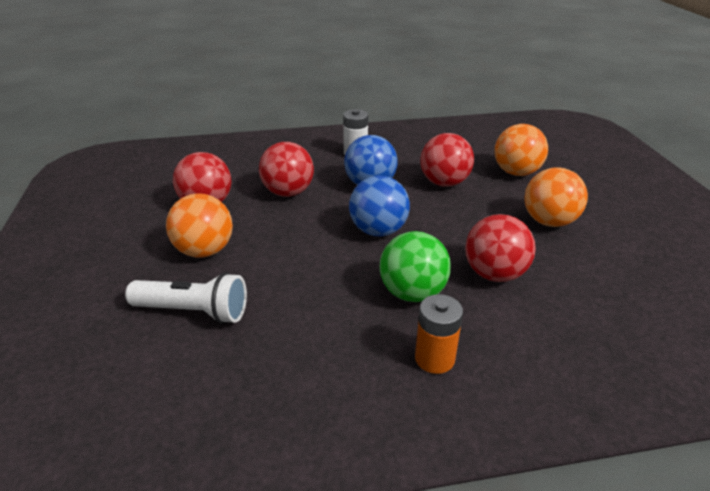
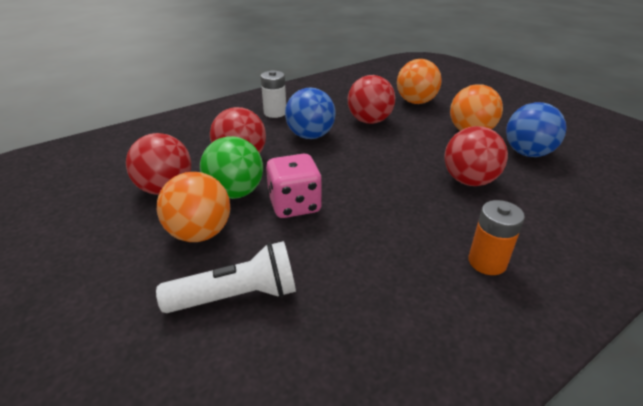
camera: 25 degrees left, 0 degrees up
(300, 249) = (294, 205): none -> pink dice
(378, 230) = (350, 171): blue ball -> blue ball (527, 153)
(412, 293) = (422, 214): green ball -> green ball (235, 192)

